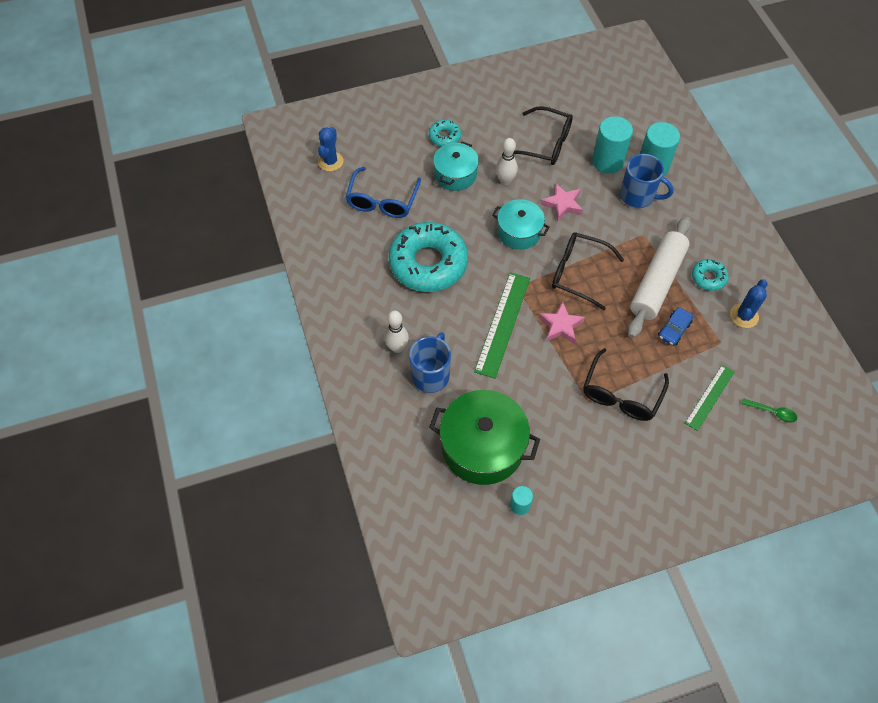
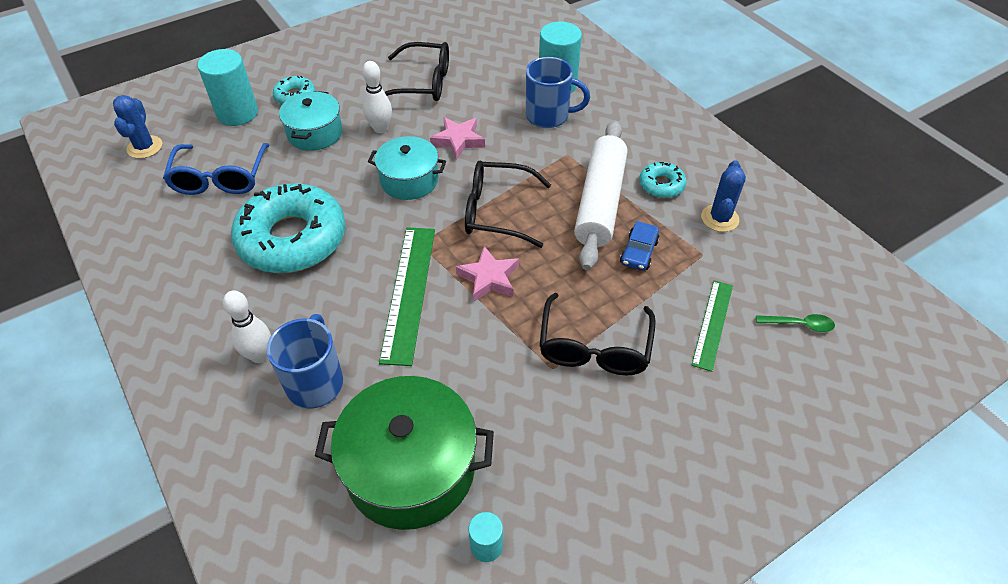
camera: 15 degrees left, 10 degrees down
(607, 161) = (502, 88): turquoise cylinder -> turquoise cylinder (237, 113)

